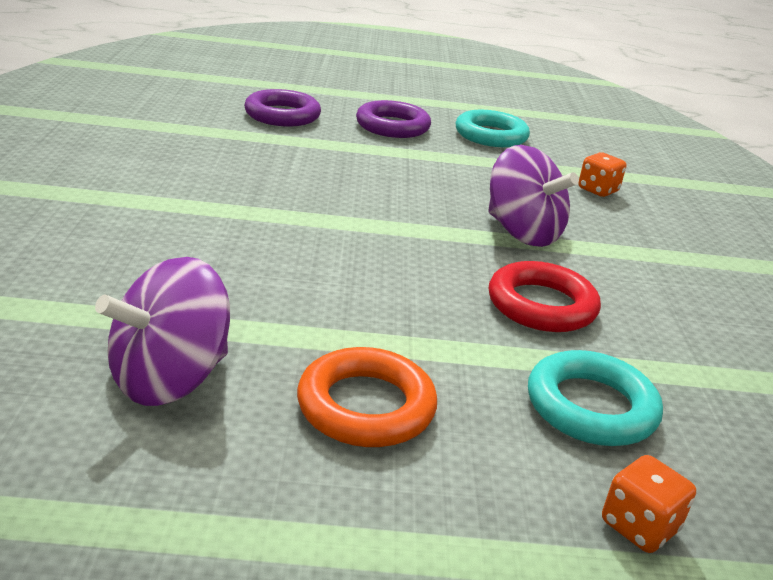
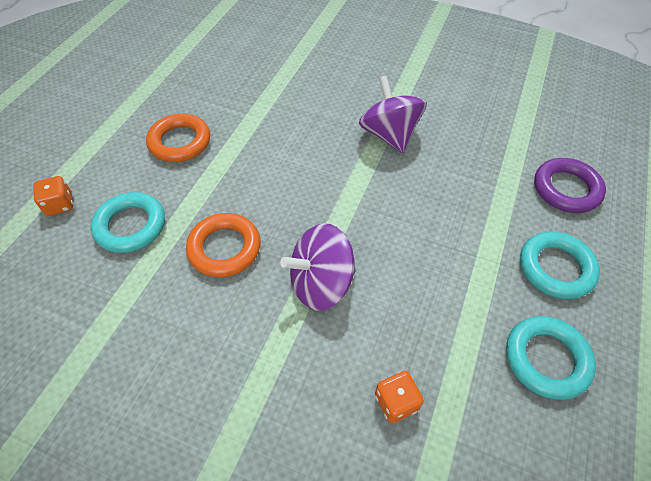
camera: 115 degrees right, 25 degrees up
(170, 379) = (228, 90): purple spinning top -> purple spinning top (389, 135)
(392, 126) = (555, 268): purple ring -> turquoise ring
(541, 305) = (224, 248): red ring -> orange ring

